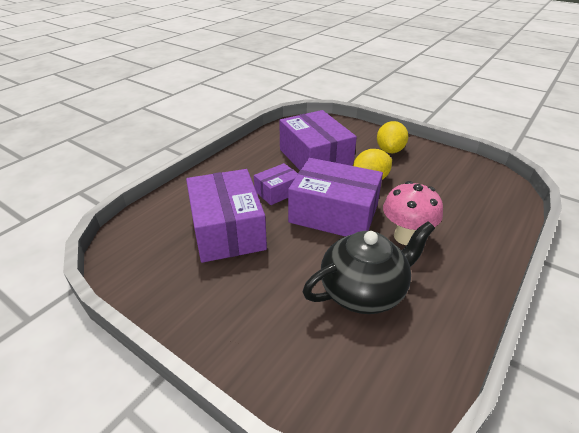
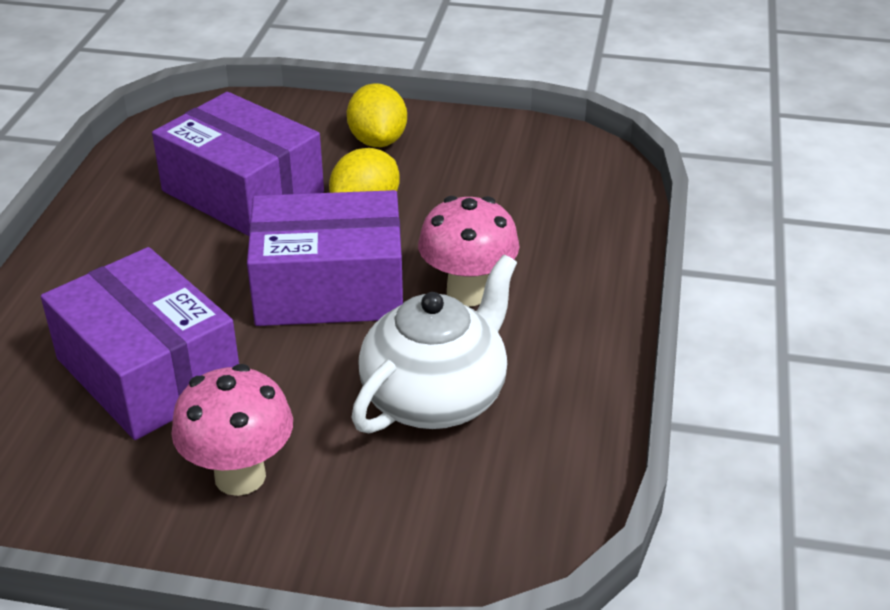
camera: 25 degrees left, 0 degrees up
(239, 300) = (240, 476): none -> pink mushroom
(277, 192) = (204, 276): purple box -> none
(364, 291) = (436, 397): black teapot -> white teapot

